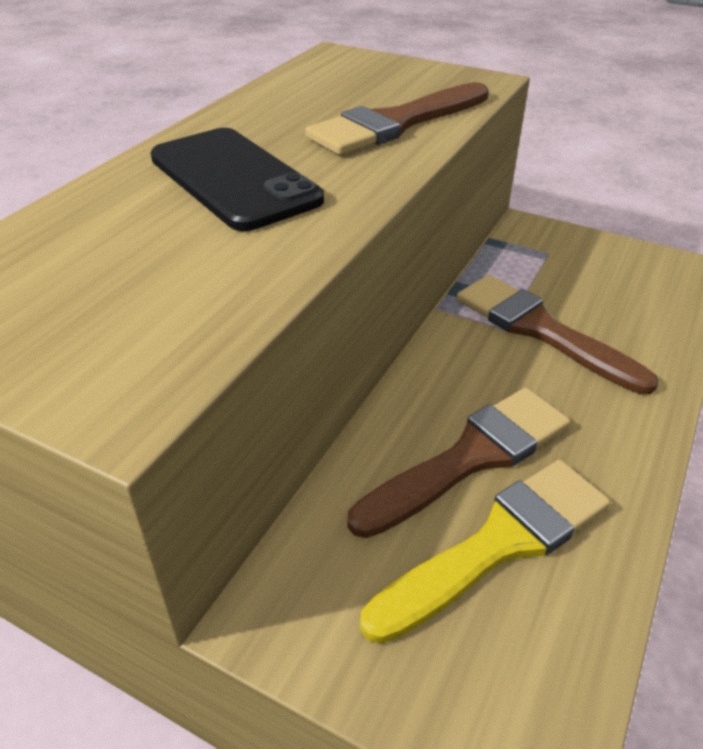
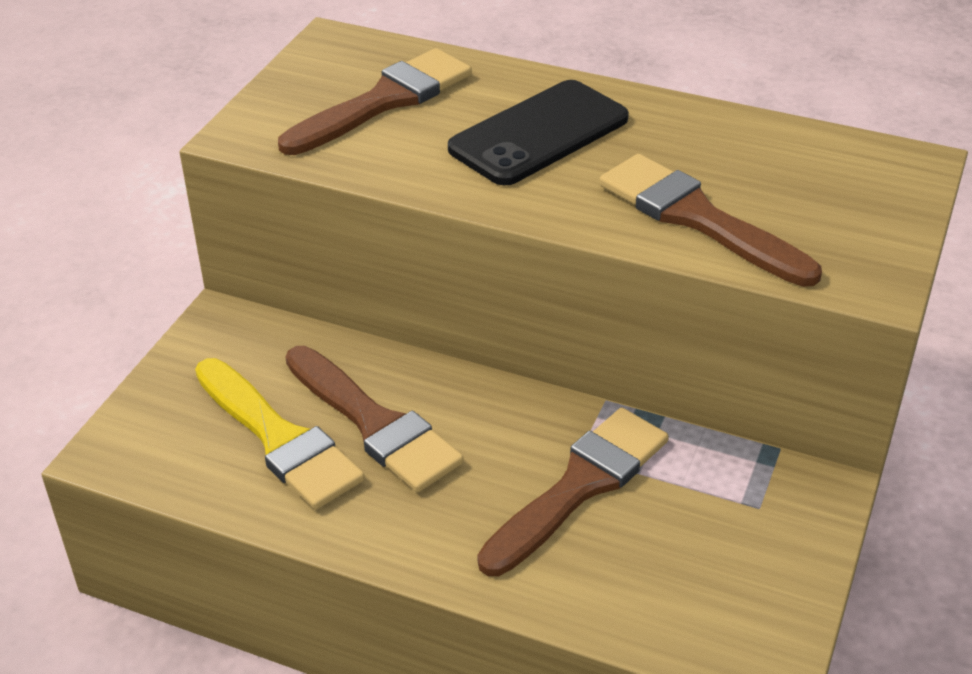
camera: 85 degrees right, 0 degrees up
(108, 270) = (384, 101): none -> brown brush

